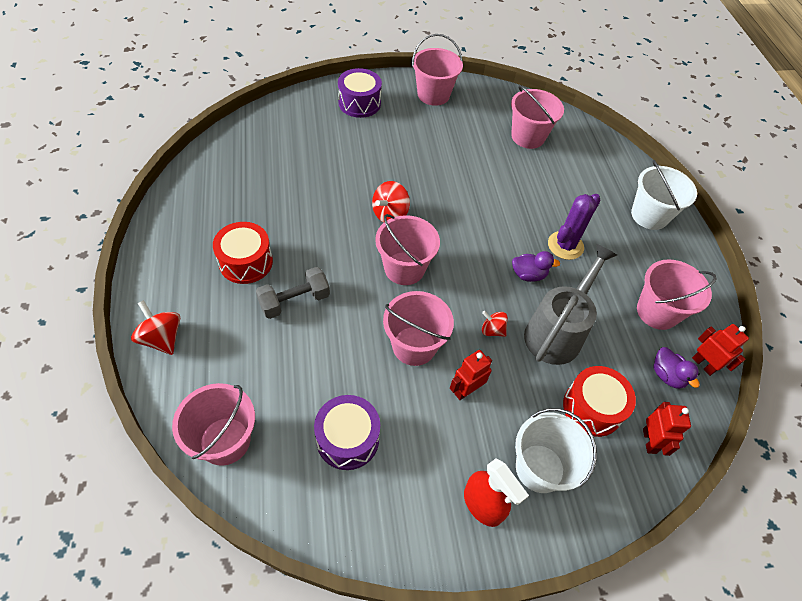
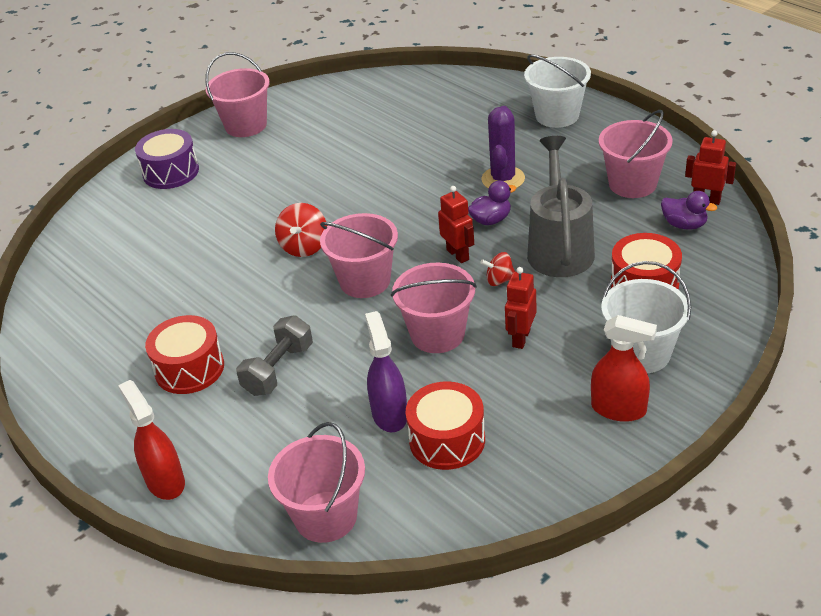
camera: 25 degrees left, 15 degrees down
(162, 338) = (165, 481): red spinning top -> red spray bottle
(330, 389) = (389, 414): none -> purple spray bottle
(347, 439) = (447, 440): purple drum -> red drum
(528, 137) = (381, 112): pink bucket -> none
(649, 441) = (713, 279): red robot -> red robot (458, 254)

